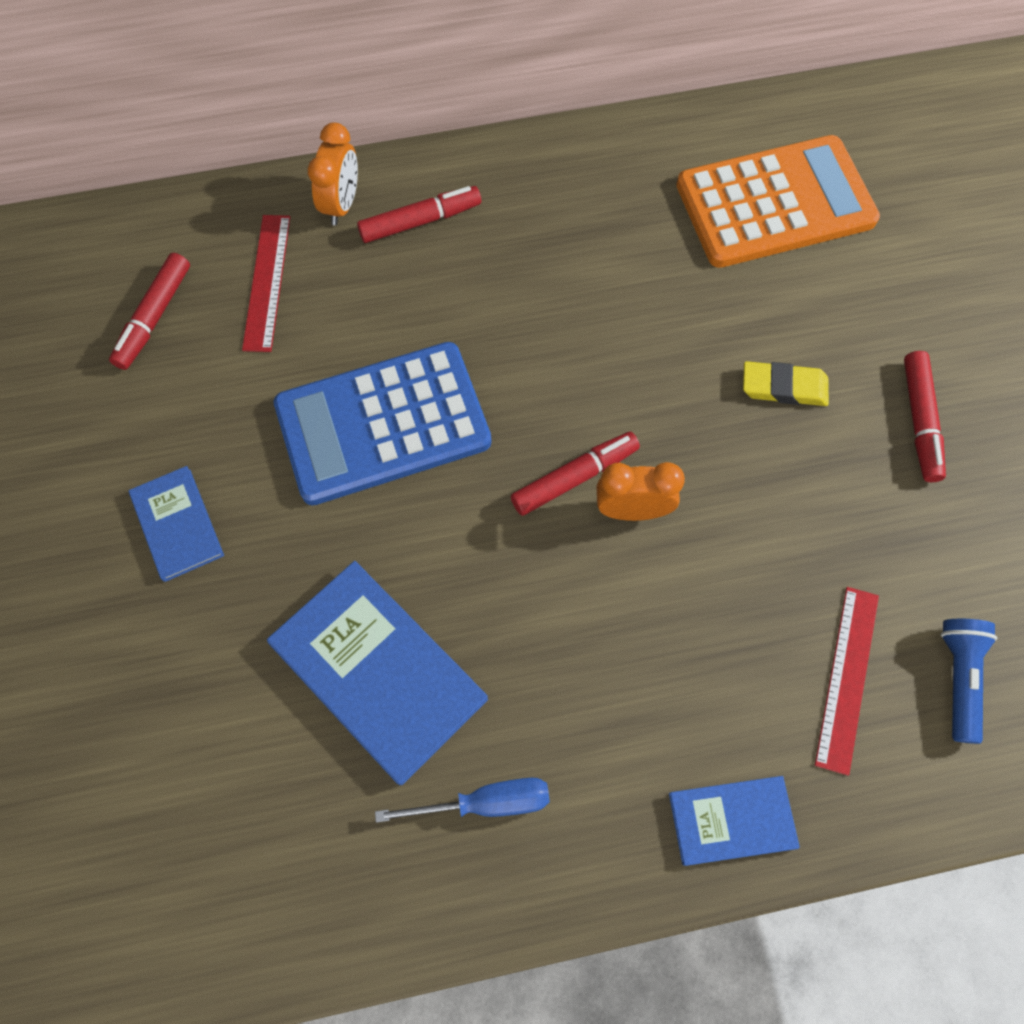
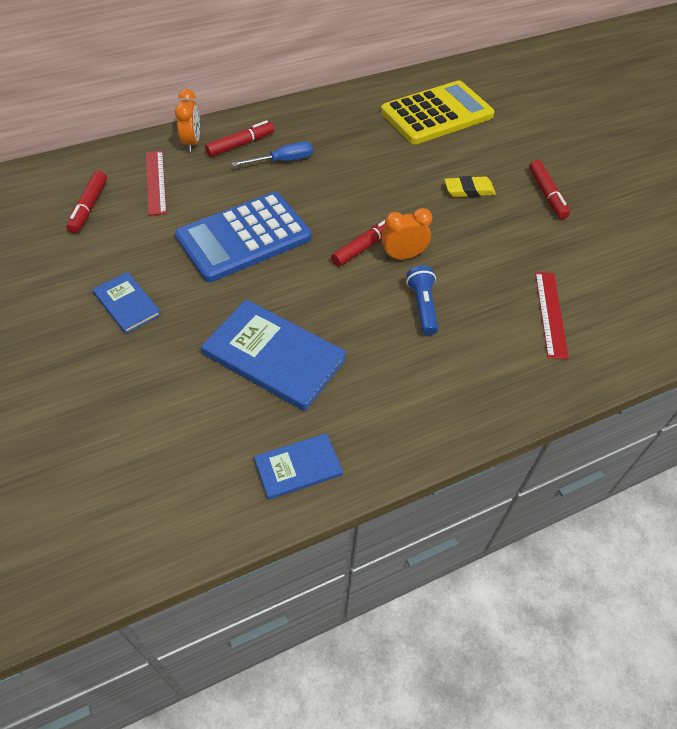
camera: 15 degrees left, 15 degrees down
(485, 802) = (359, 411): blue screwdriver -> blue screwdriver (283, 161)
(732, 821) = (510, 393): blue book -> blue book (298, 467)
(775, 203) = (437, 114): orange calculator -> yellow calculator
(958, 678) = (611, 304): blue flashlight -> blue flashlight (422, 306)

